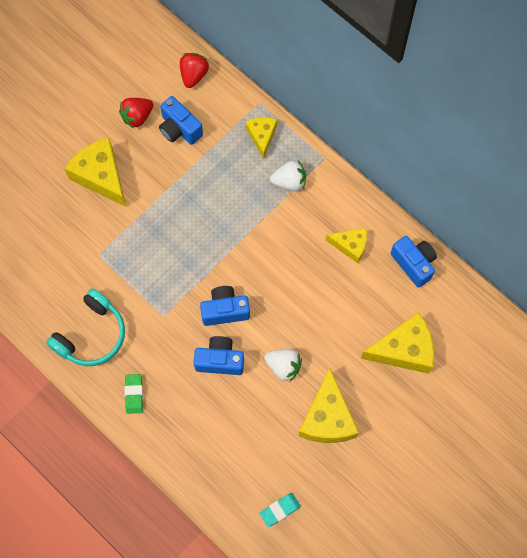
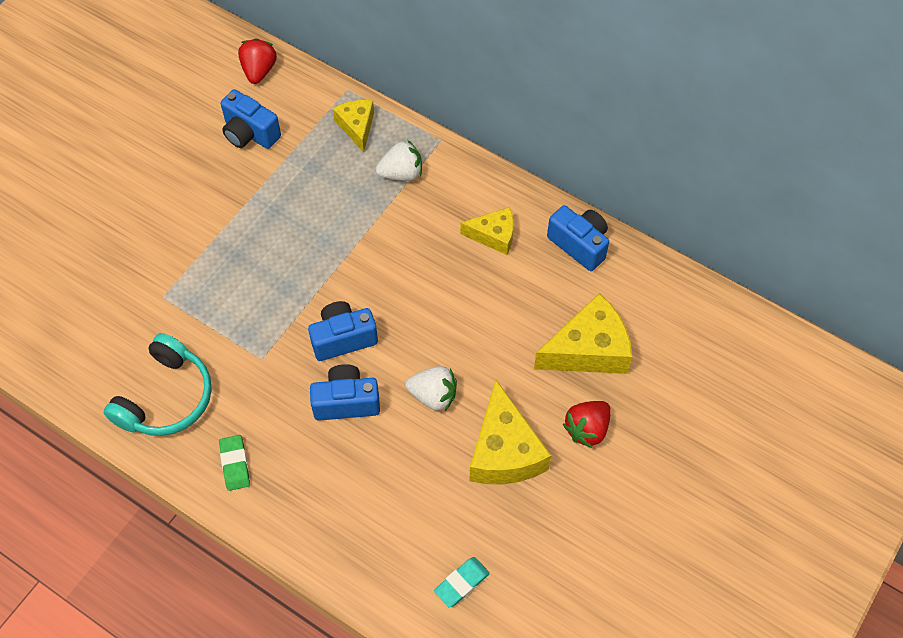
camera: 10 degrees left, 10 degrees down
(101, 176) = (154, 202): yellow cheese -> none
(137, 117) = (193, 127): red strawberry -> red strawberry (587, 429)

